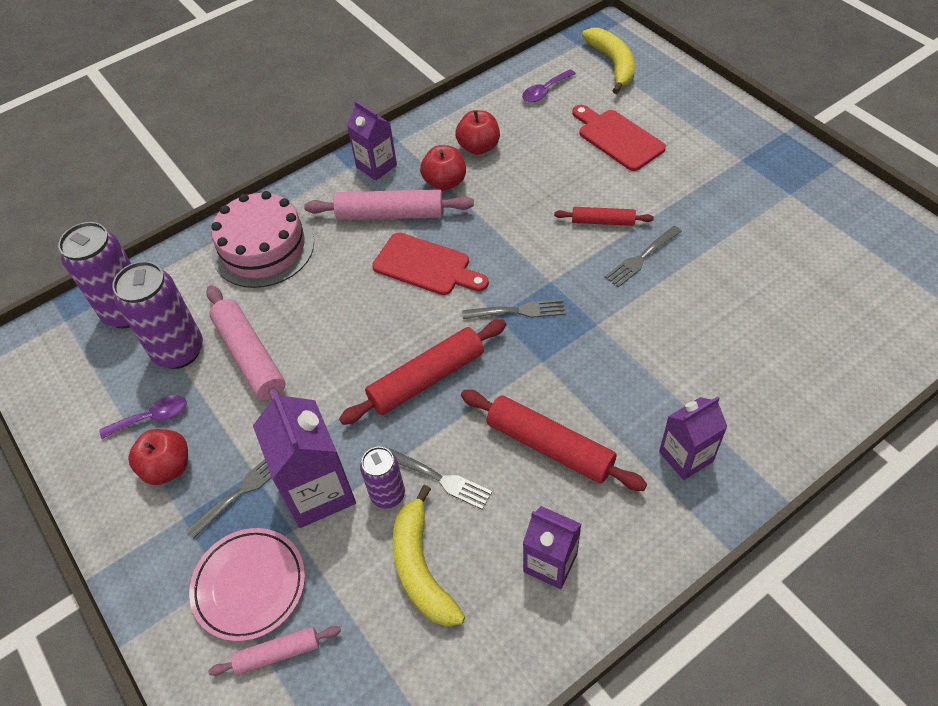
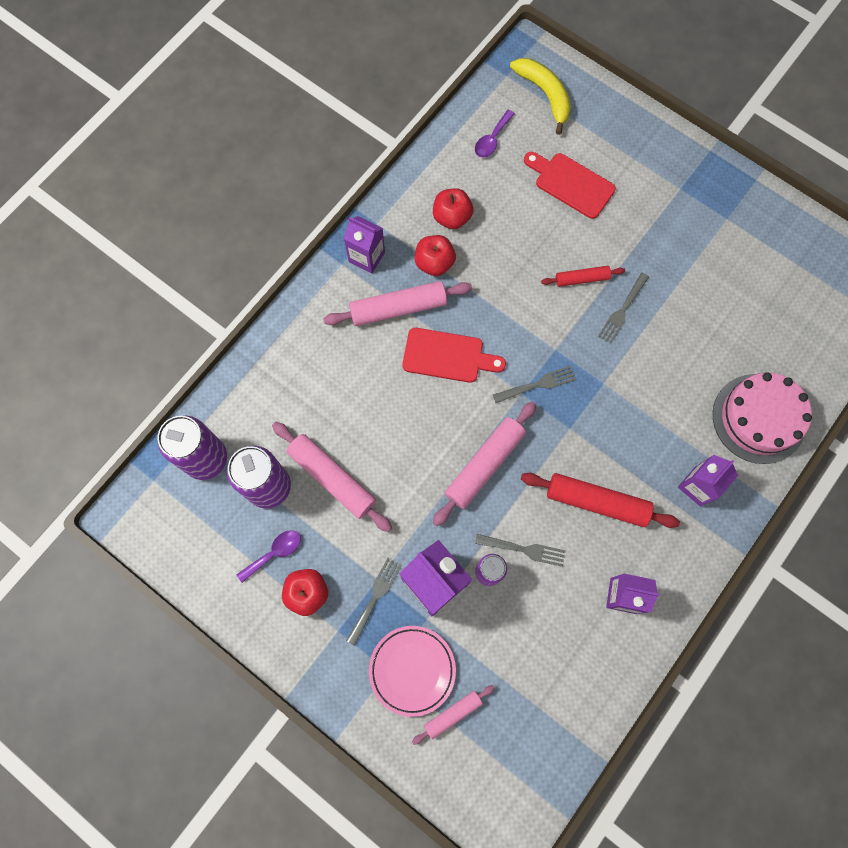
camera: 20 degrees left, 20 degrees up
(263, 248) = (298, 367): pink cake -> pink cake (759, 418)
(421, 568) = (533, 623): yellow banana -> none
(427, 379) = (484, 465): red rolling pin -> pink rolling pin

